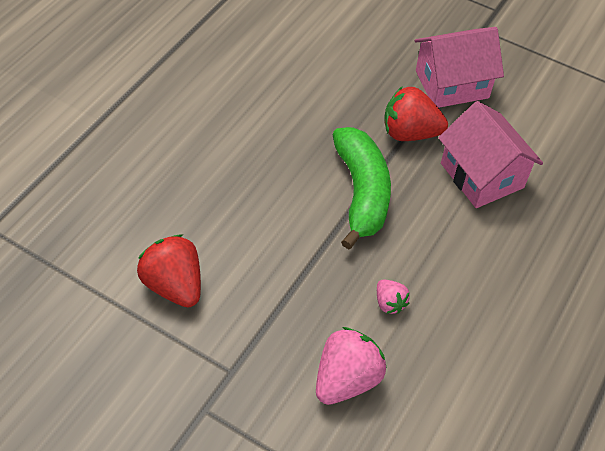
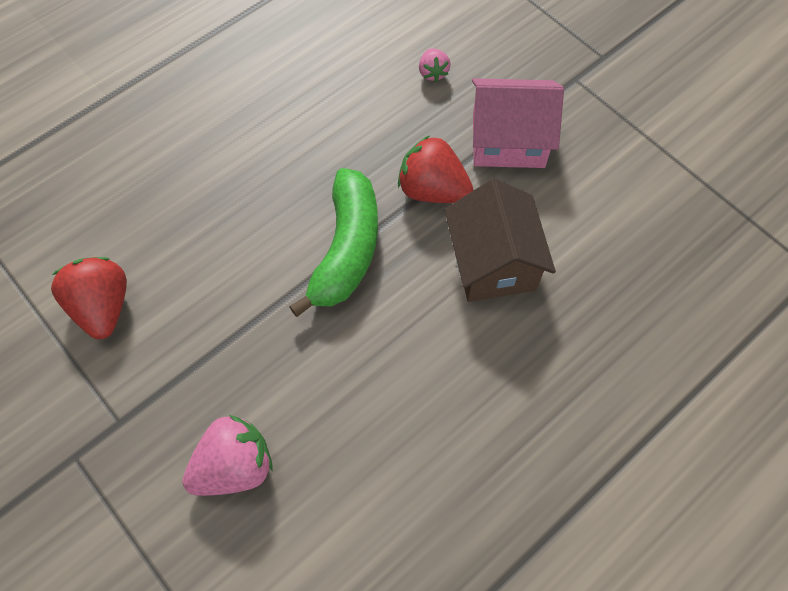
camera: 20 degrees right, 10 degrees up
(389, 303) = (320, 390): pink strawberry -> pink strawberry (433, 73)
(481, 175) = (493, 262): pink house -> brown house

